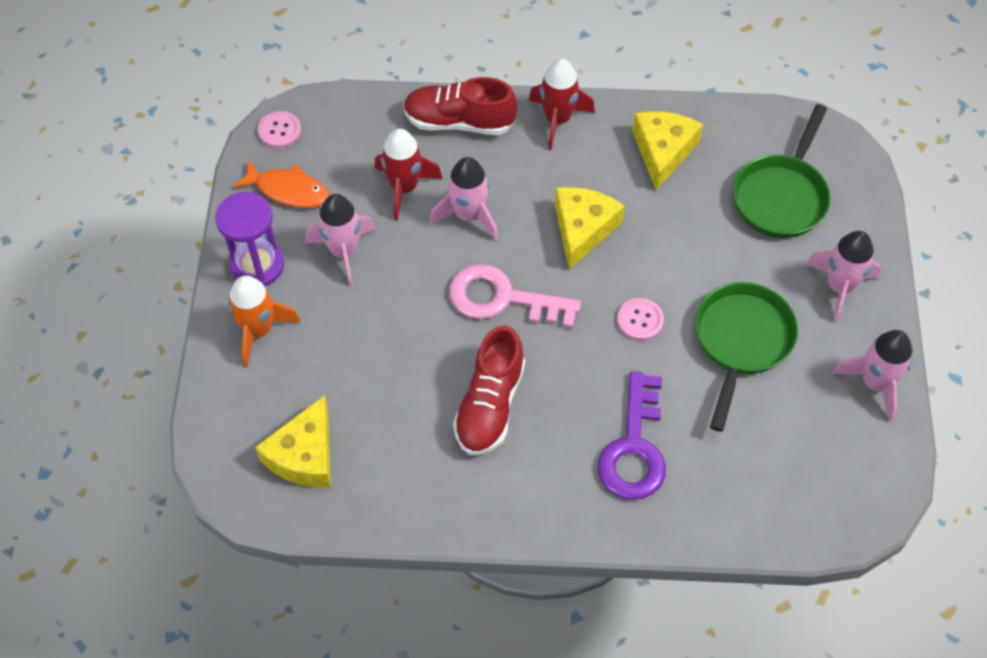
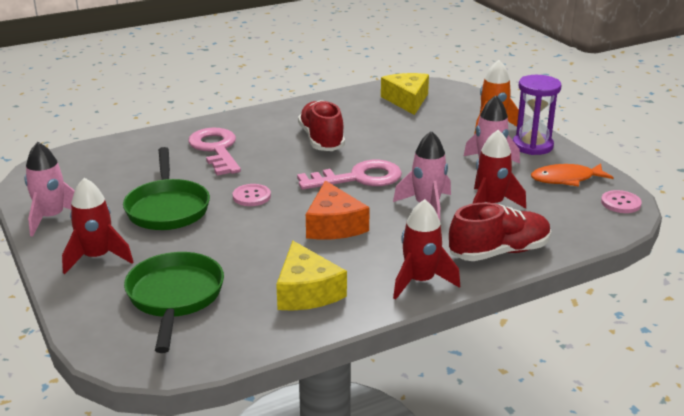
camera: 150 degrees right, 30 degrees down
(582, 229) = (334, 225): yellow cheese -> orange cheese
(634, 448) = (216, 149): purple key -> pink key
(839, 287) = (97, 258): pink rocket -> red rocket

